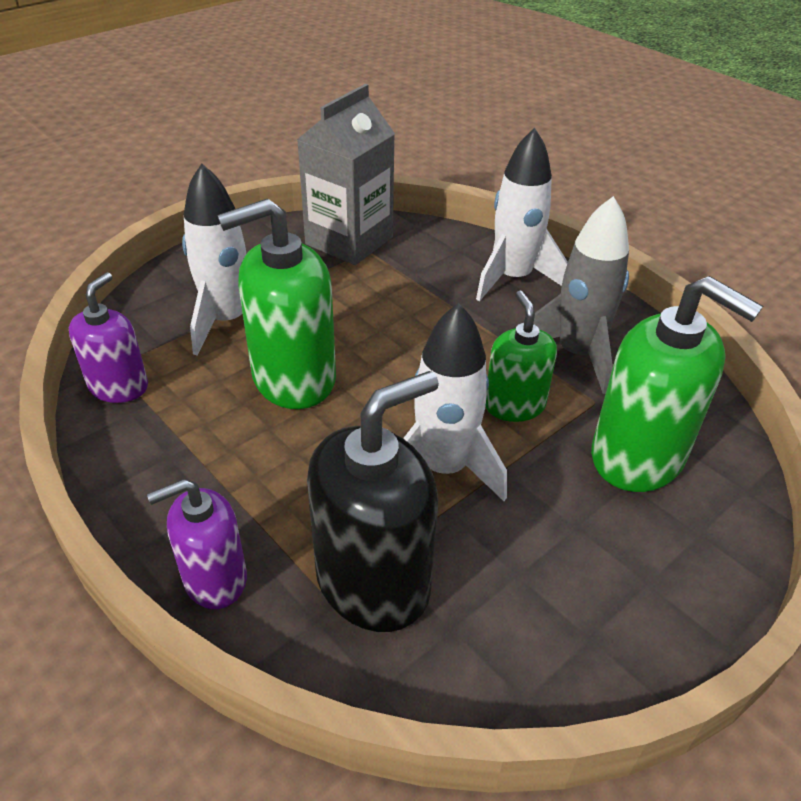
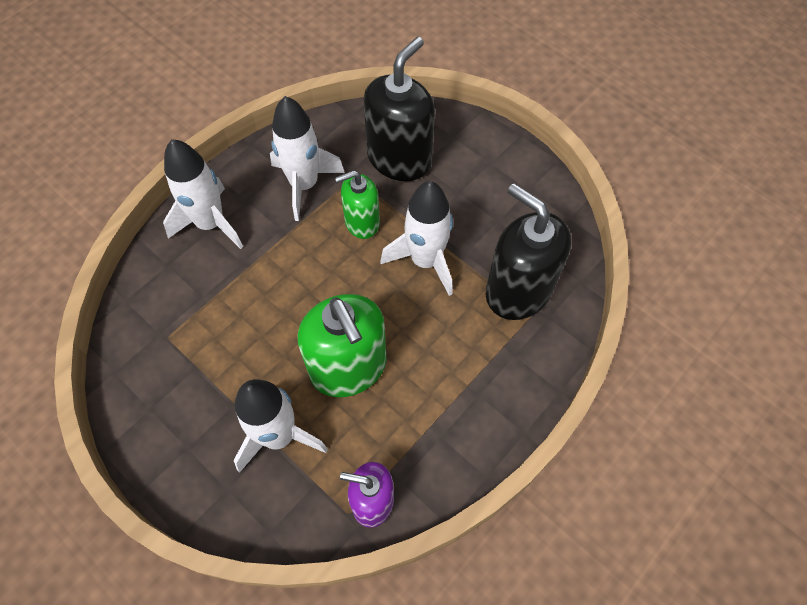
camera: 95 degrees left, 20 degrees up
(215, 579) = (535, 377): purple soap dispenser -> none
(349, 241) = (150, 355): grey carton -> none
(577, 354) = (304, 185): grey rocket -> white rocket
(638, 456) = (399, 159): green soap dispenser -> black soap dispenser

